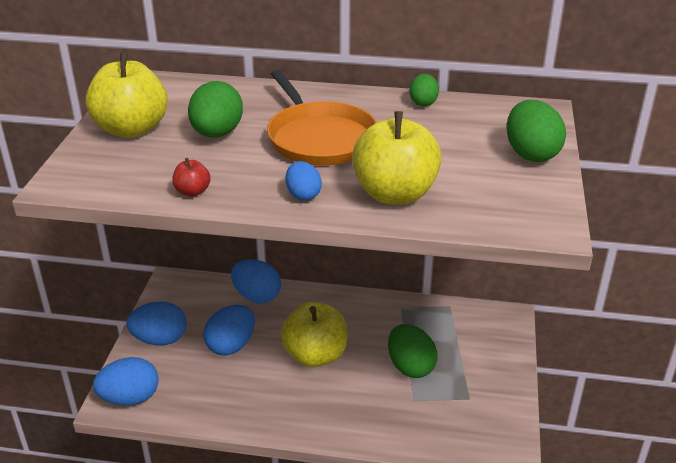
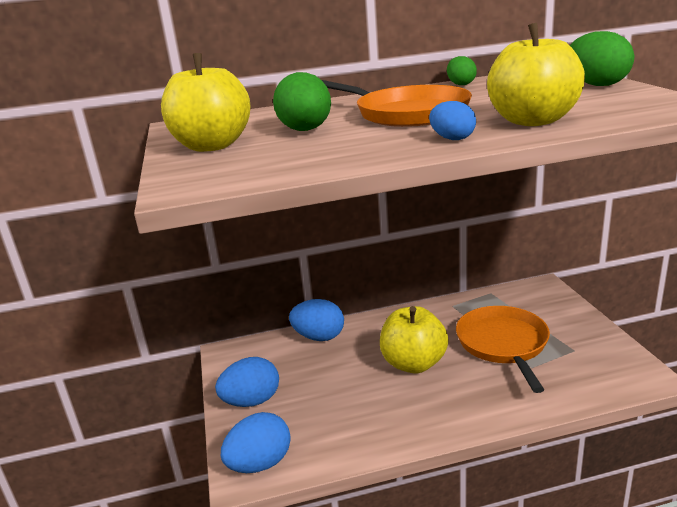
camera: 20 degrees left, 10 degrees down
(192, 192) = (339, 161): red apple -> none
(231, 345) = (328, 382): blue egg -> none
(410, 366) = (503, 344): green egg -> orange pan

